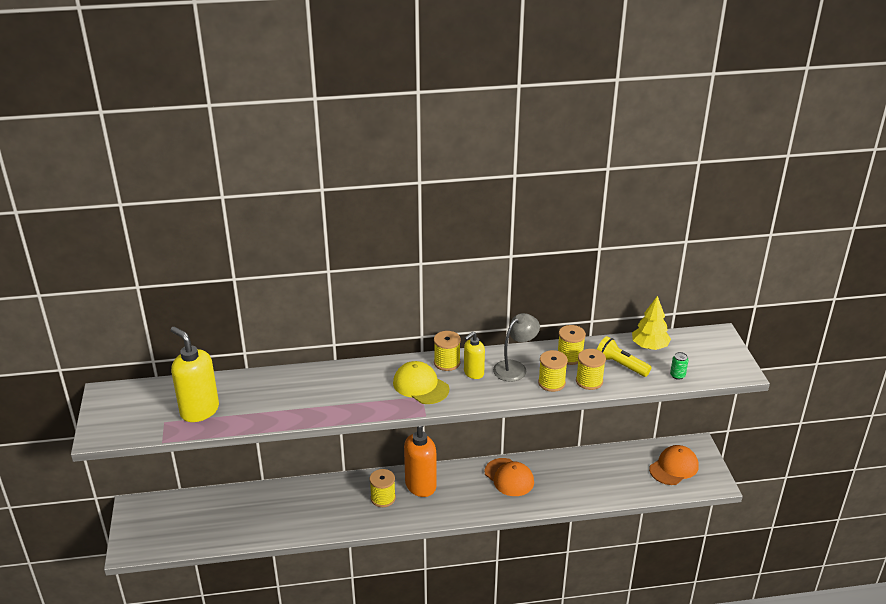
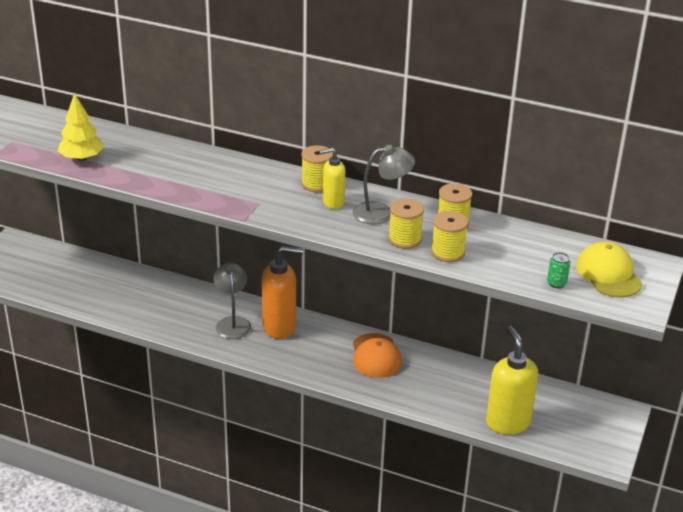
camera: 30 degrees right, 0 degrees up
(199, 411) = (49, 143): yellow soap dispenser -> yellow soap dispenser (507, 422)
(383, 498) = (232, 323): yellow spool -> grey lamp
(420, 386) = (268, 194): yellow cap -> yellow cap (608, 274)
(620, 365) = (501, 251): yellow flashlight -> none
(649, 346) = (555, 246): yellow tree -> yellow tree (82, 158)
(674, 467) = (571, 421): orange cap -> none

